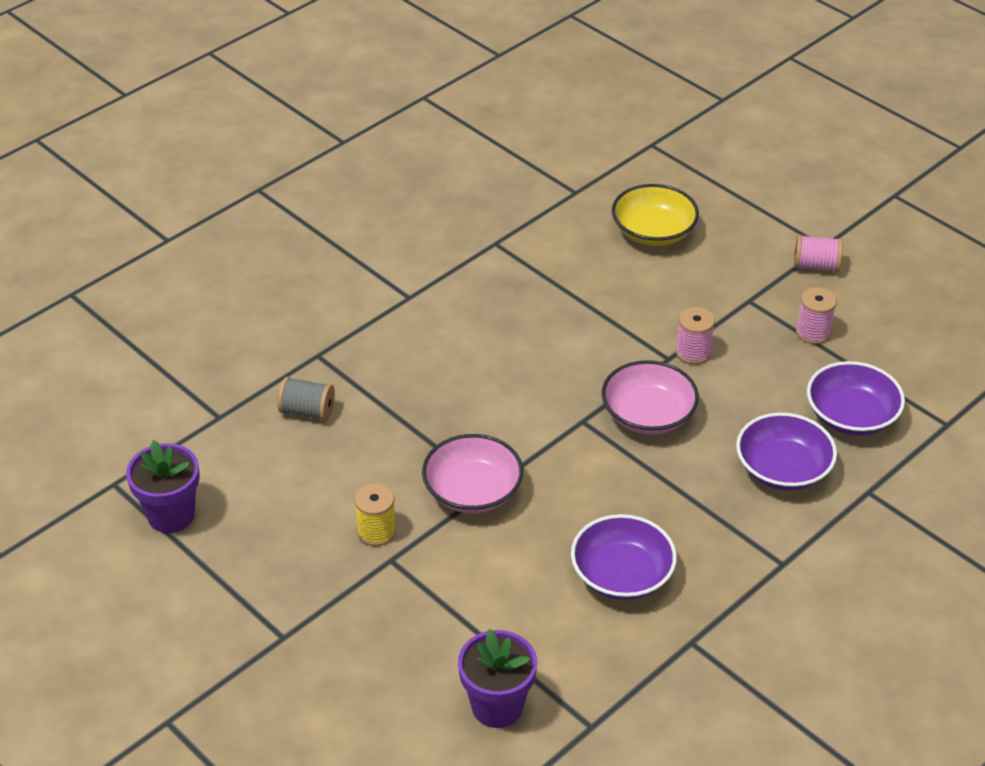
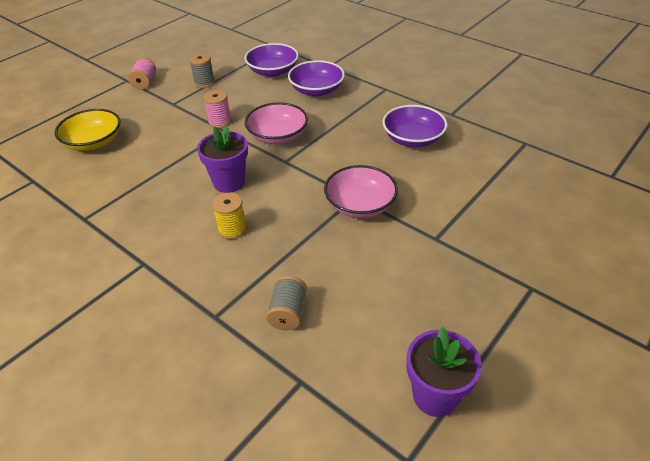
camera: 95 degrees left, 0 degrees up
(376, 531) = (412, 249): yellow spool -> yellow spool (232, 229)
(497, 706) = (533, 178): purple flower pot -> purple flower pot (229, 182)
(813, 332) = (204, 83): pink spool -> grey spool

